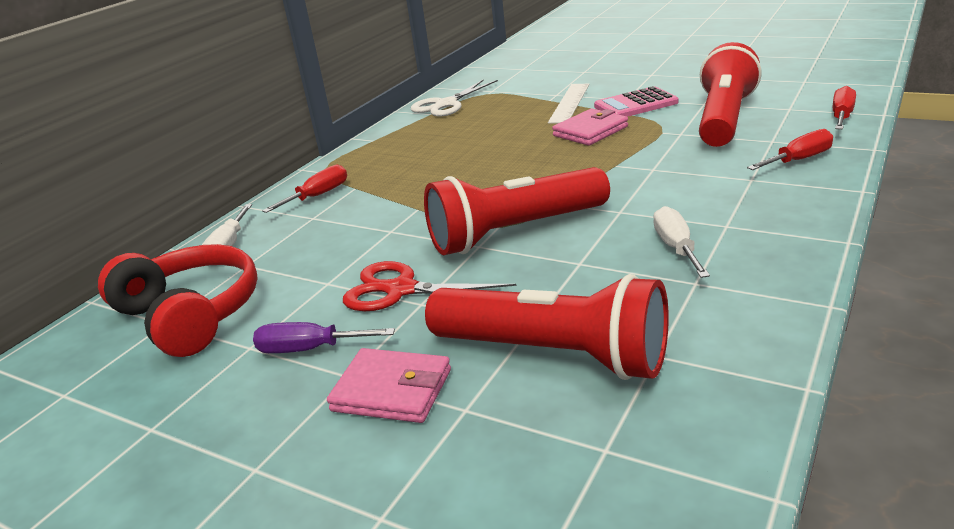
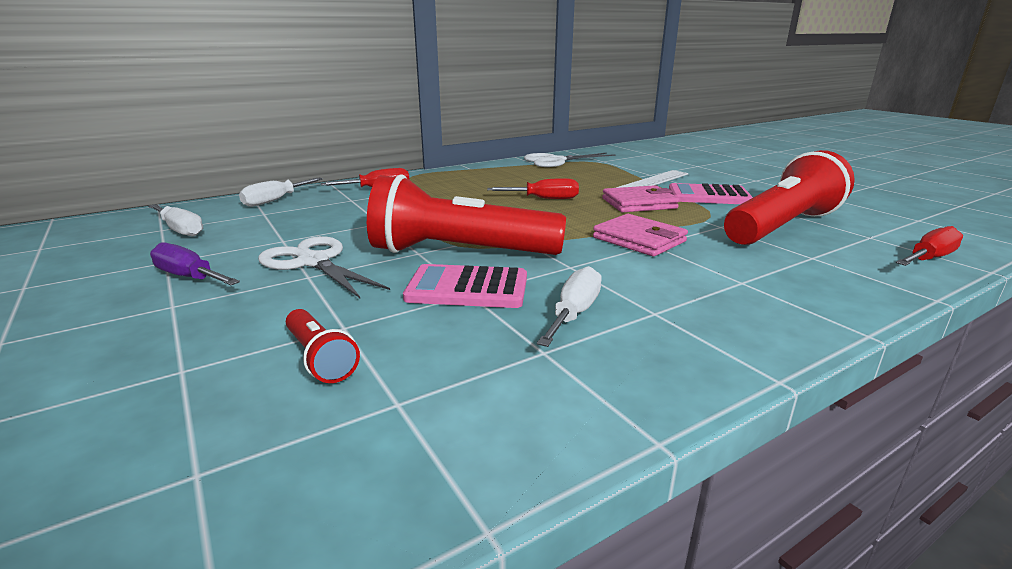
camera: 25 degrees right, 5 degrees down
(190, 315) = (180, 230): red headphones -> white screwdriver
(392, 390) = (171, 329): pink wallet -> pink wallet (639, 240)
(401, 290) = (313, 262): red scissors -> white scissors
(554, 354) = (320, 358): red flashlight -> red flashlight, size x0.44
(572, 260) = (467, 288): none -> pink calculator
(799, 160) = (821, 281): red screwdriver -> red screwdriver (544, 199)

